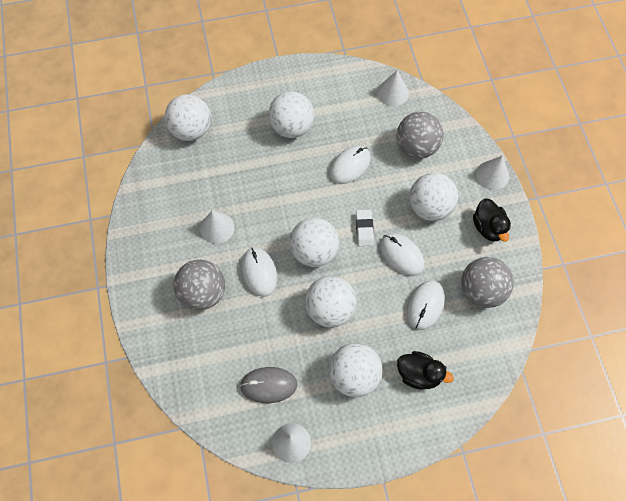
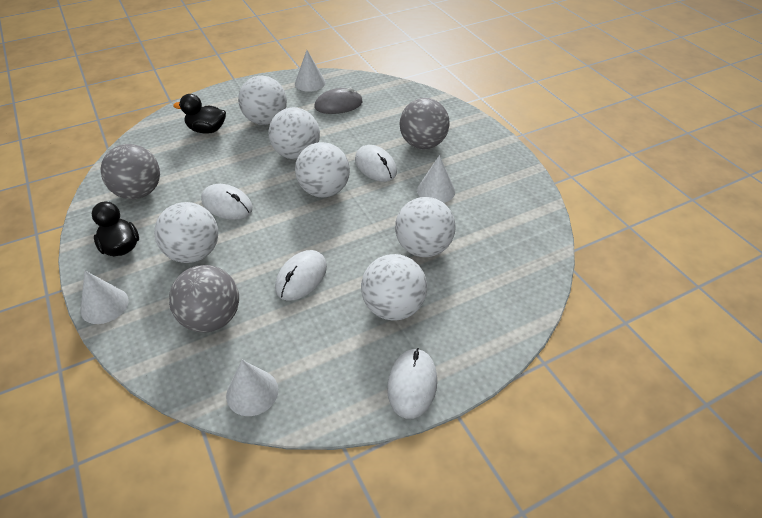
camera: 165 degrees right, 20 degrees down
(191, 130) = (523, 276): white ball -> white ball (423, 248)
(364, 229) = (272, 218): white eraser -> none
(425, 305) = (200, 172): white mouse -> white mouse (412, 384)

